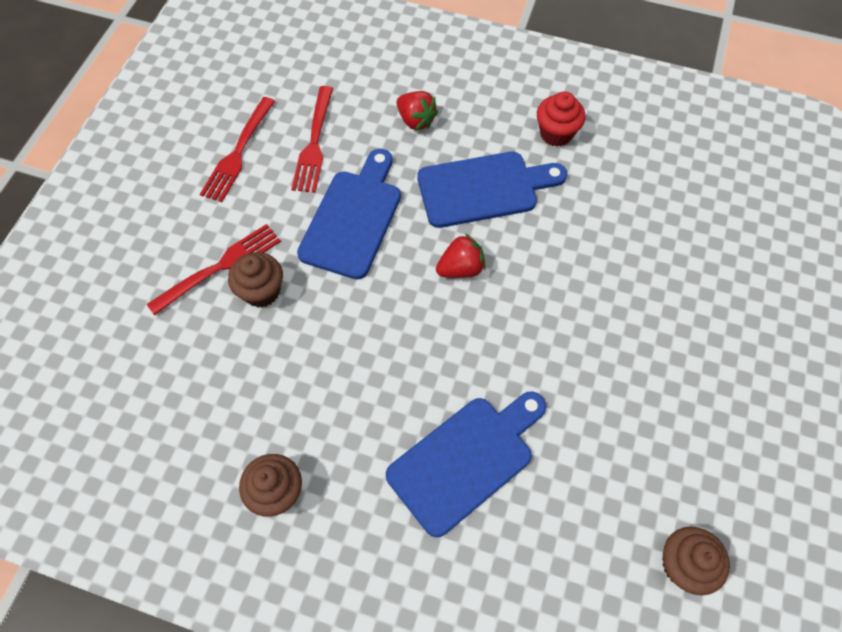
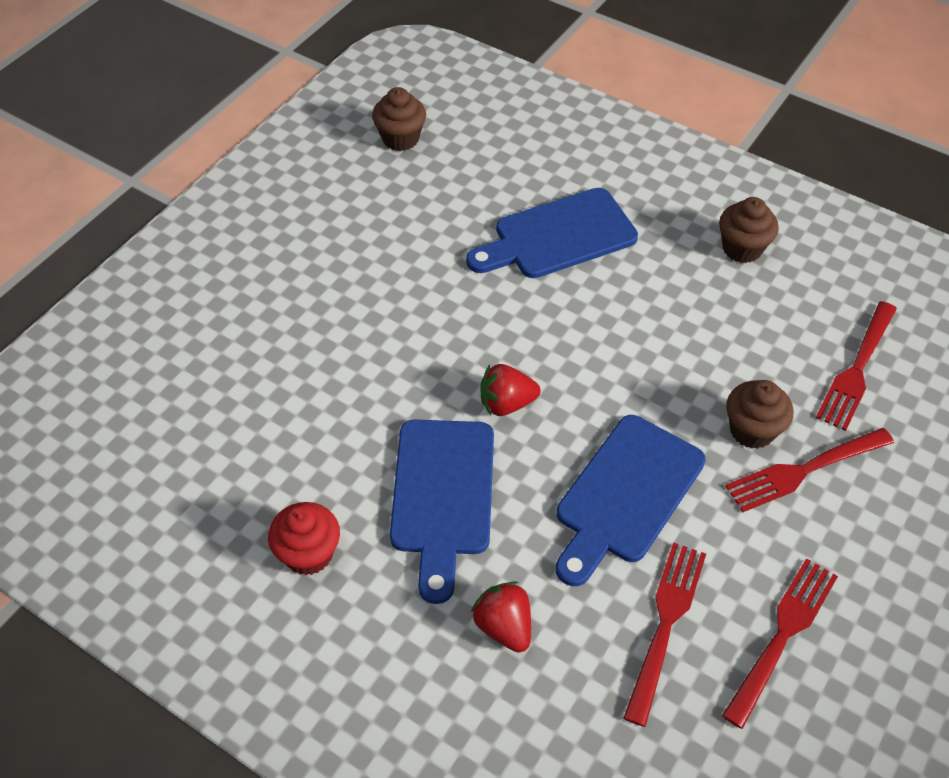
camera: 165 degrees left, 10 degrees down
(170, 371) = (857, 369): none -> red fork
(484, 189) = (442, 495): blue cutting board -> blue cutting board turned 90 degrees counterclockwise

